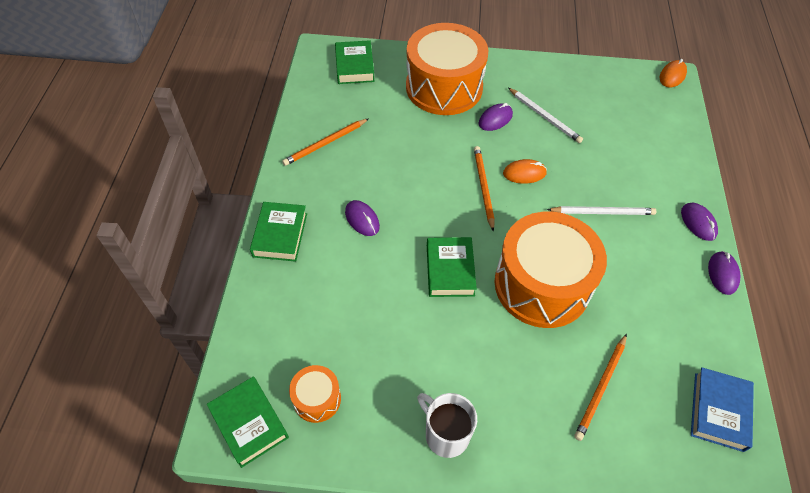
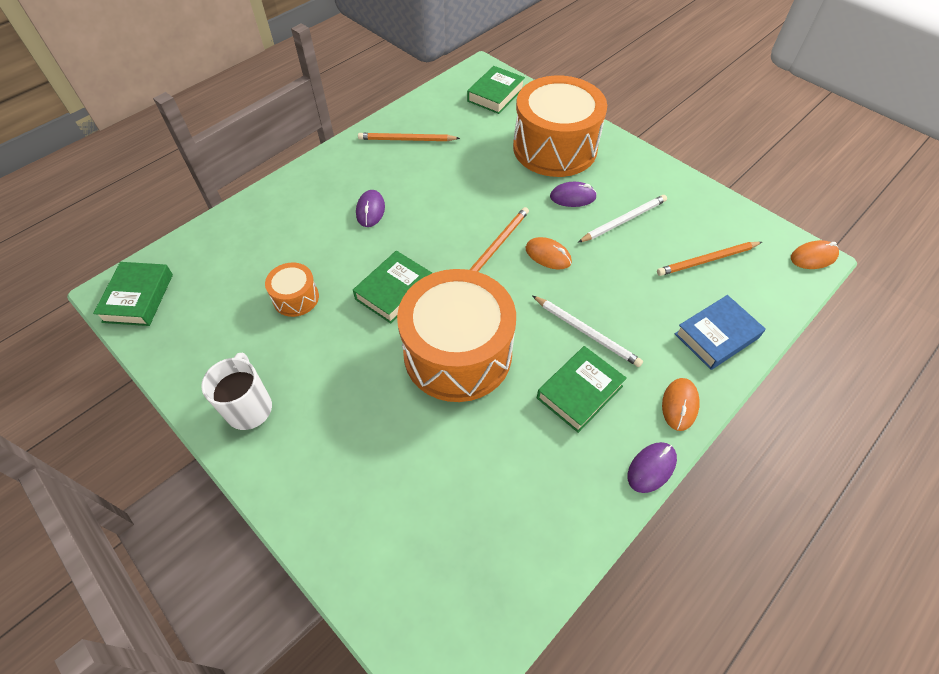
camera: 40 degrees right, 0 degrees up
(280, 235) = (300, 185): green book -> green book (579, 392)
(317, 399) = (195, 314): orange drum -> orange drum (296, 298)
(544, 117) = (623, 220): white pencil -> white pencil turned 120 degrees counterclockwise
(601, 388) = (411, 472): orange pencil -> orange pencil (707, 260)
(698, 223) = (679, 405): purple mouse -> orange mouse
(718, 411) = (498, 582): blue book -> blue book (716, 336)

